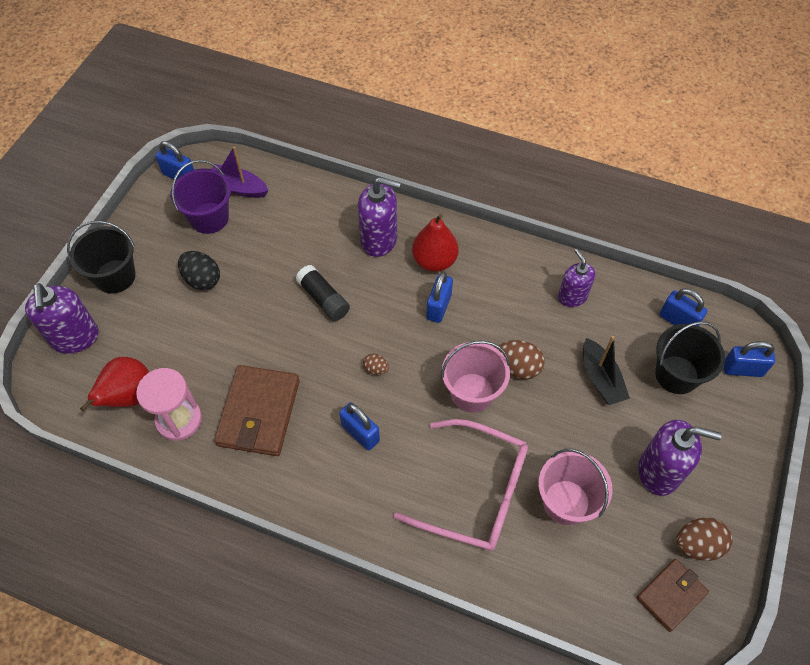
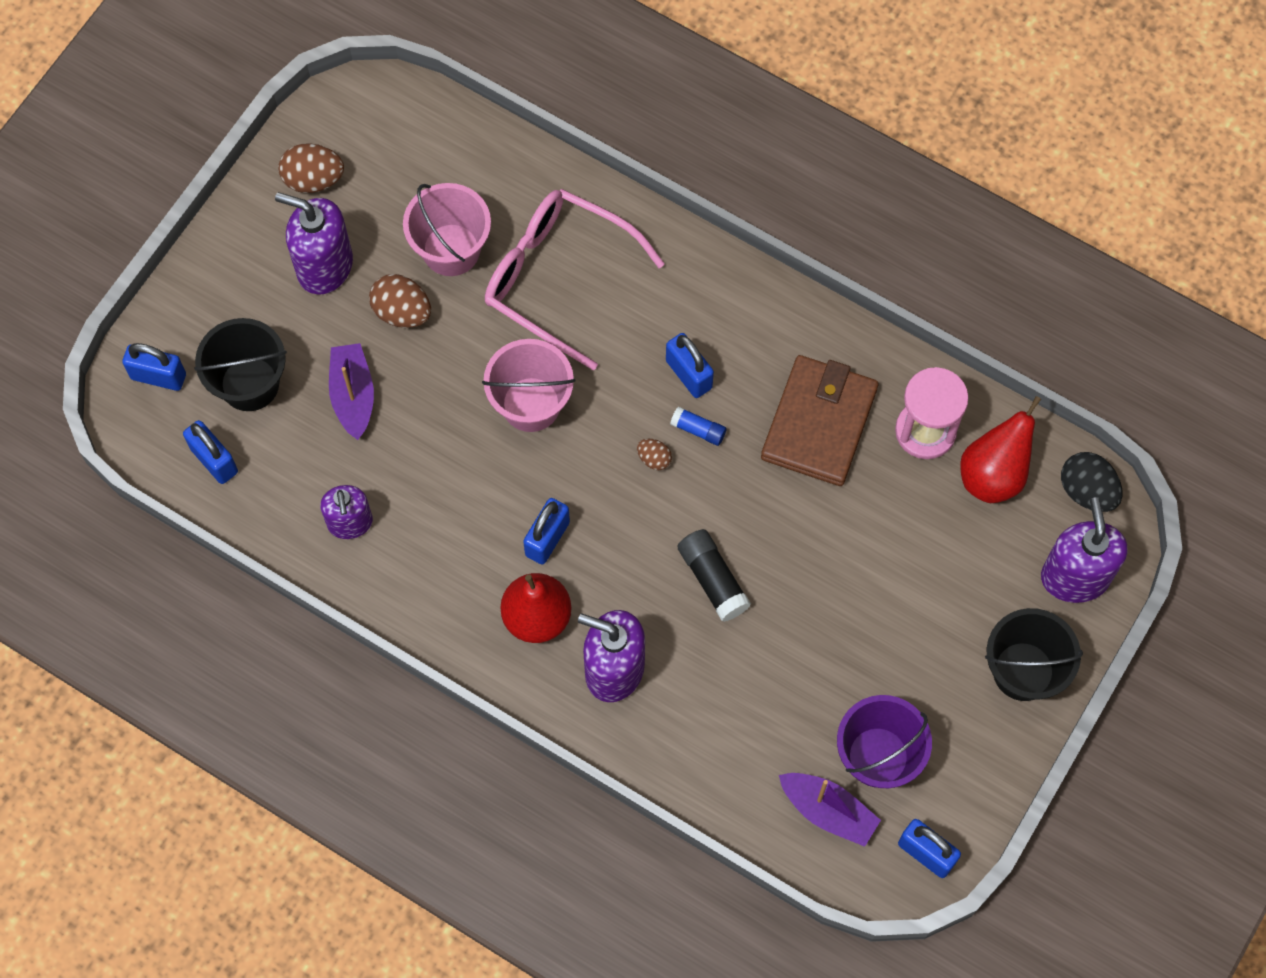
camera: 170 degrees left, 10 degrees up
(202, 279) = (891, 643): black egg -> black egg (1087, 491)
(347, 394) = (698, 430): none -> blue glue stick
(518, 367) = (459, 429): brown egg -> brown egg (402, 312)
(601, 378) = (353, 395): black boat -> purple boat
(671, 595) = (366, 134): brown wallet -> none

